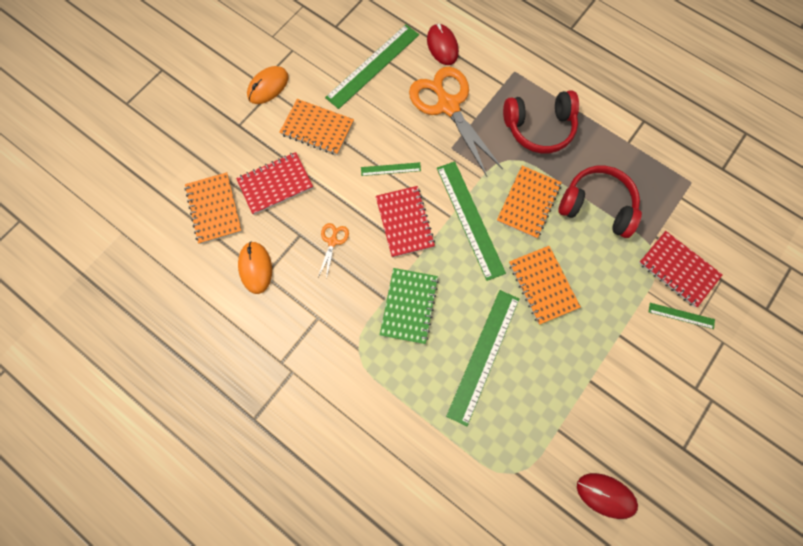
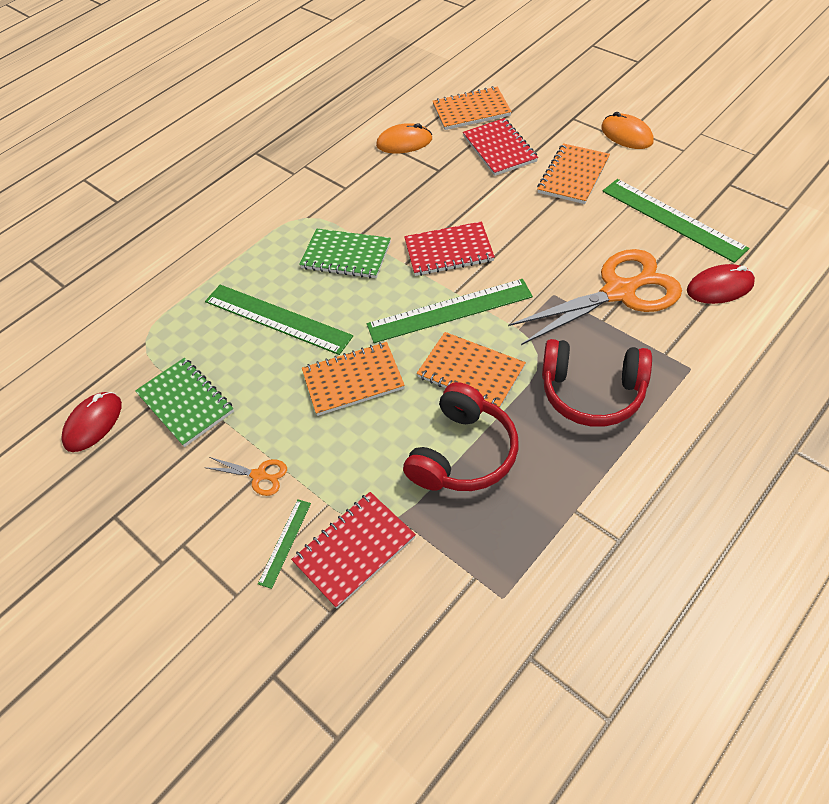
camera: 100 degrees right, 20 degrees down
(333, 241) = (429, 194): orange scissors -> orange scissors (259, 475)
(390, 169) = (520, 238): green ruler -> none
(539, 128) = (592, 392): red headphones -> red headphones turned 75 degrees counterclockwise
(577, 417) = (186, 403): none -> green notebook

